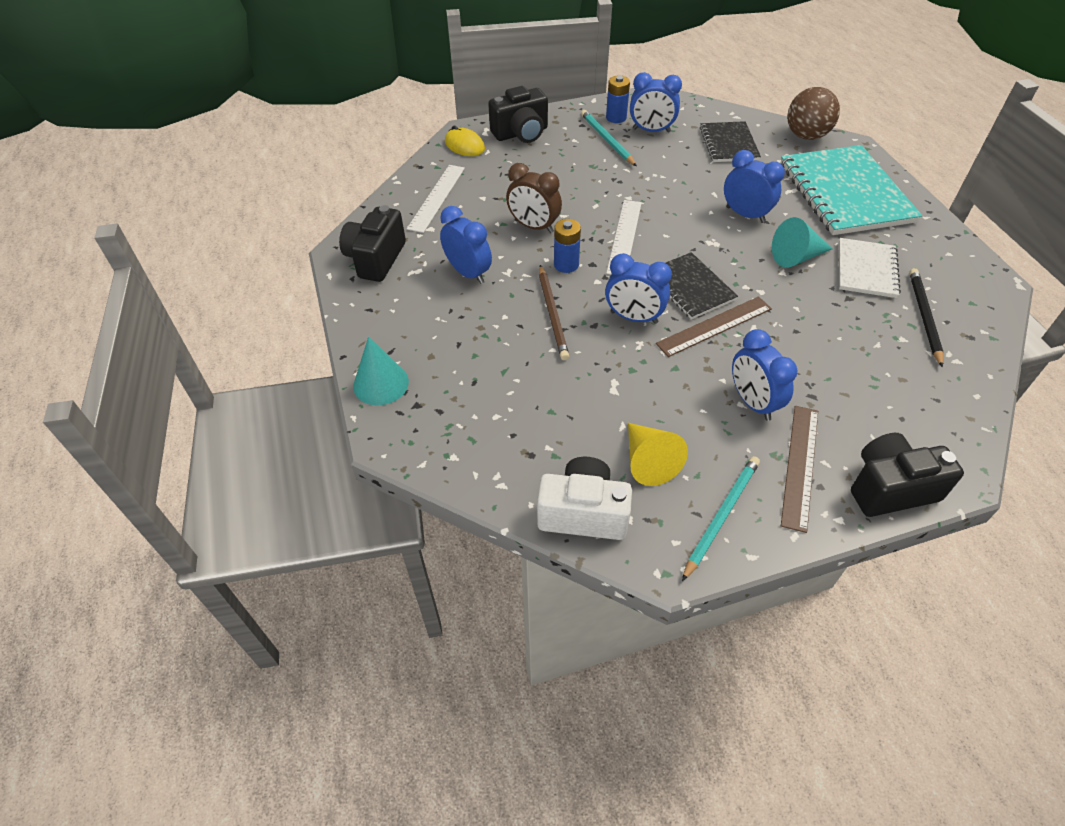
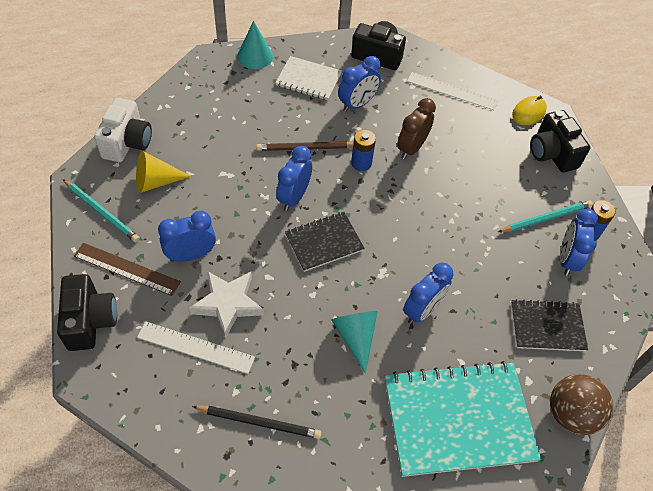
camera: 90 degrees right, 5 degrees up
(624, 237) = (394, 208): white ruler -> white ruler (195, 347)
(714, 326) = (275, 249): brown ruler -> none
(804, 358) = (228, 304): none -> white star
(866, 269) = (331, 394): white notebook -> white notebook (308, 79)

